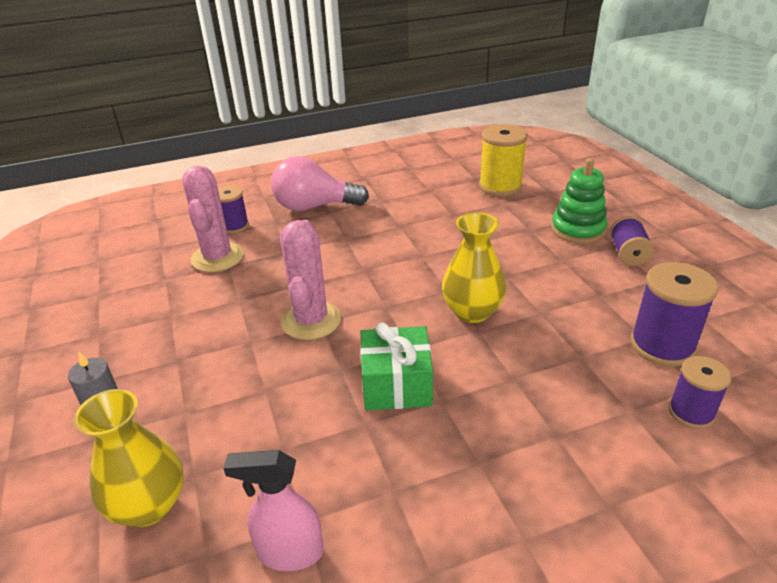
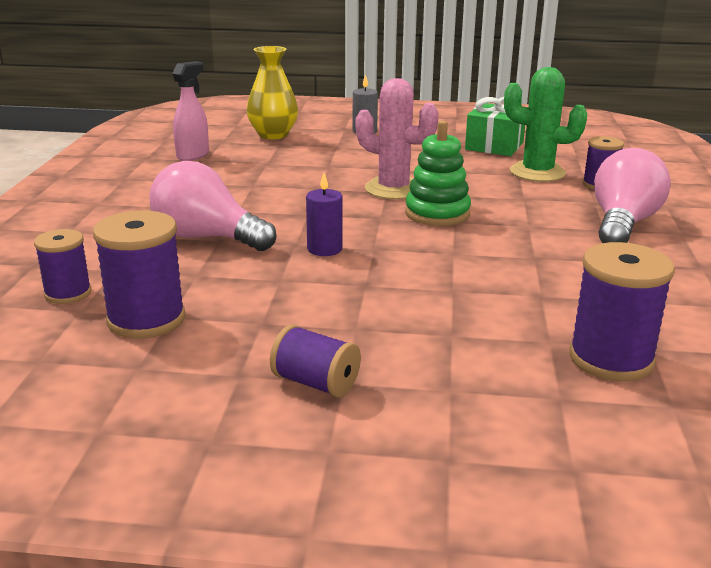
camera: 115 degrees right, 10 degrees down
(217, 257) = (537, 172): pink cactus -> green cactus
(396, 385) = (275, 200): green gift -> green gift (494, 146)
(472, 311) = (324, 249): yellow vase -> purple candle
(500, 186) = (611, 359): yellow spool -> purple spool
(517, 387) = (207, 238): none -> pink light bulb
(578, 230) = (416, 371): green stacking toy -> green stacking toy (437, 213)

